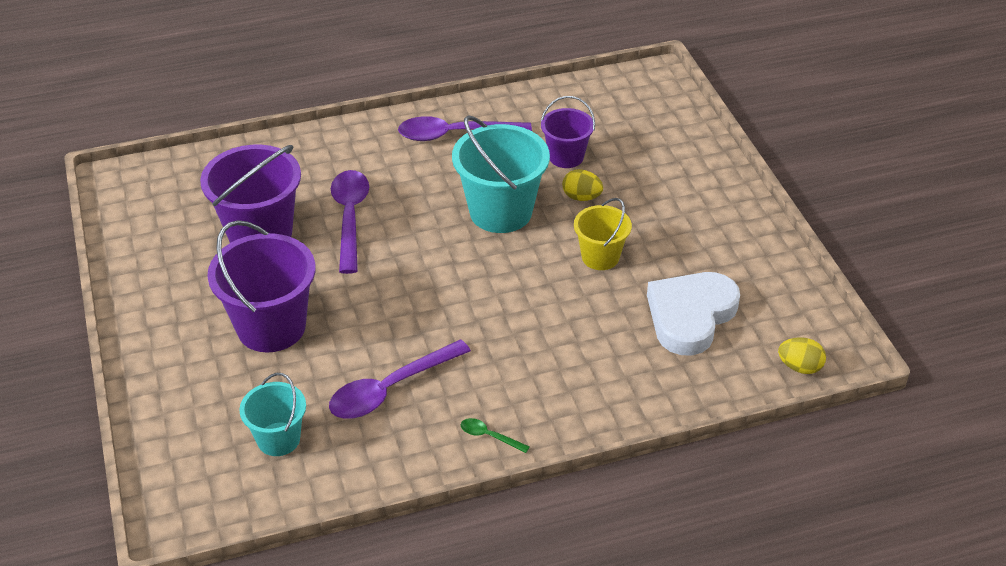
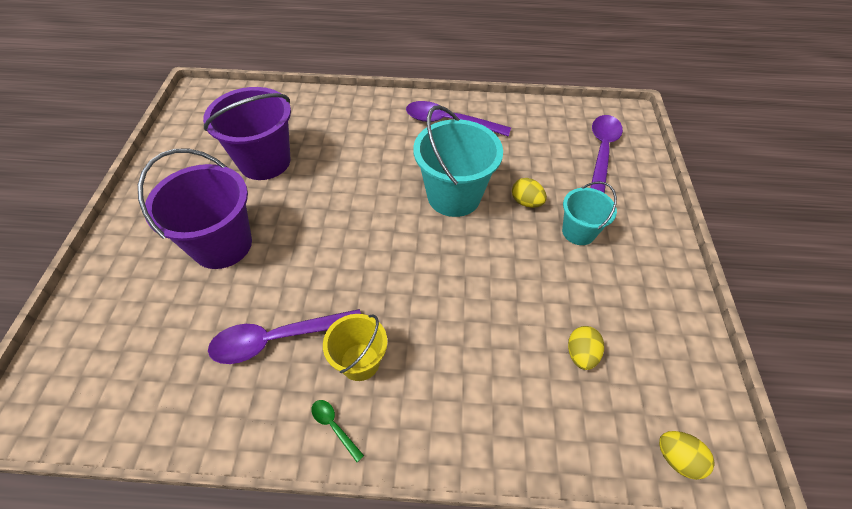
camera: 20 degrees right, 10 degrees up
(278, 439) = (159, 358): turquoise bucket -> turquoise bucket (578, 232)
(350, 217) = (335, 167): purple spoon -> purple spoon (602, 151)
(566, 157) = (528, 163): purple bucket -> none
(600, 257) = (519, 264): yellow bucket -> yellow bucket (360, 362)
(690, 316) = (581, 354): white heart -> yellow egg

